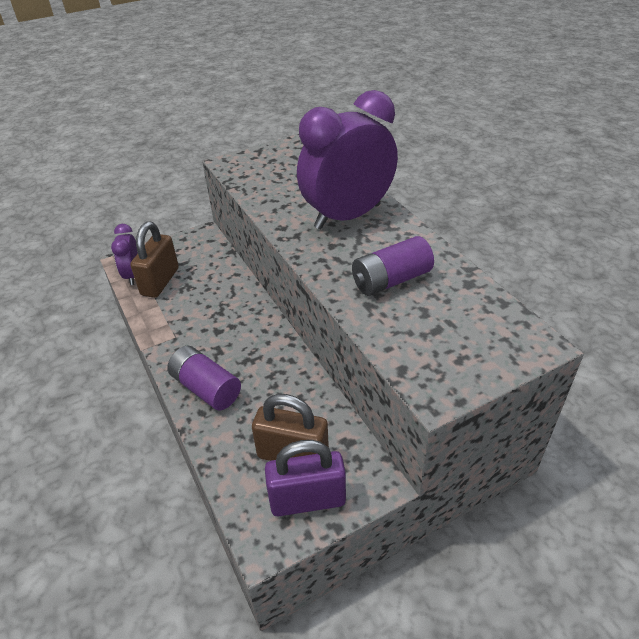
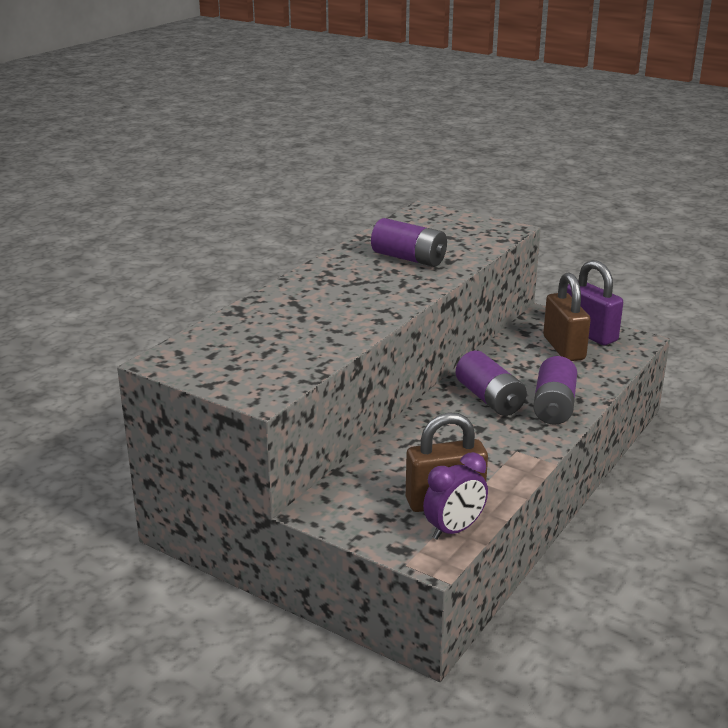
camera: 120 degrees left, 15 degrees down
(249, 354) = (489, 399): none -> purple battery
(347, 216) = (327, 294): purple clock -> none

